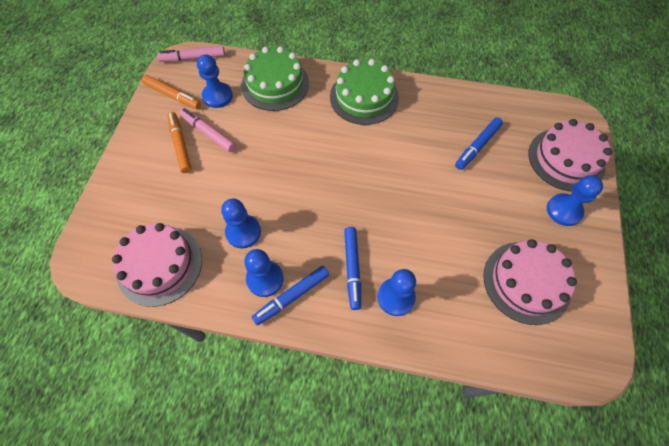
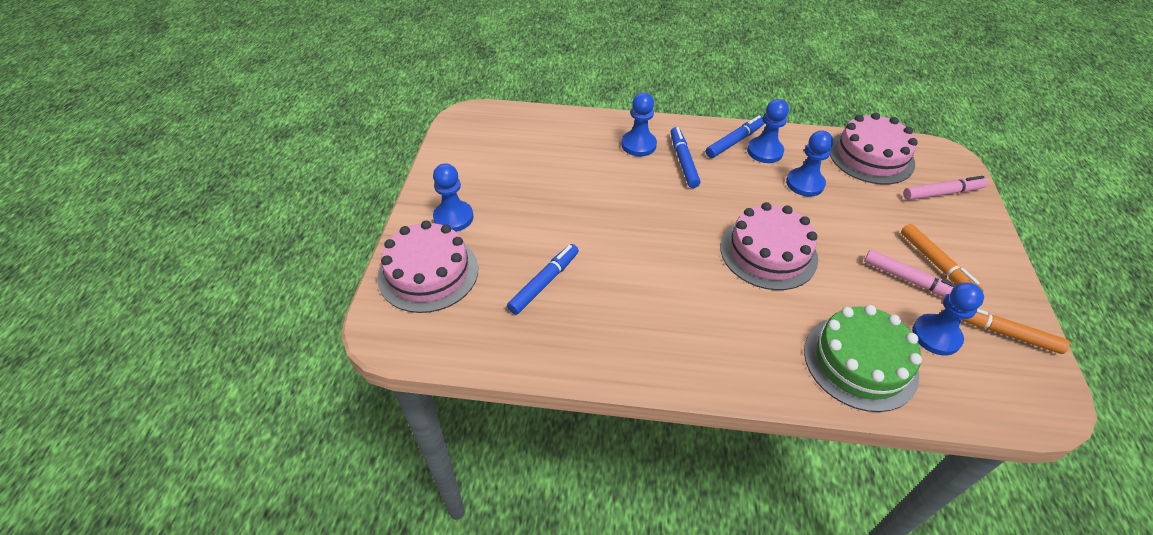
camera: 175 degrees right, 15 degrees down
(193, 58) = (1026, 405): pink marker -> pink marker (942, 193)
(364, 97) = (712, 347): green cake -> none
(526, 282) = (513, 159): pink cake -> pink cake (768, 253)

